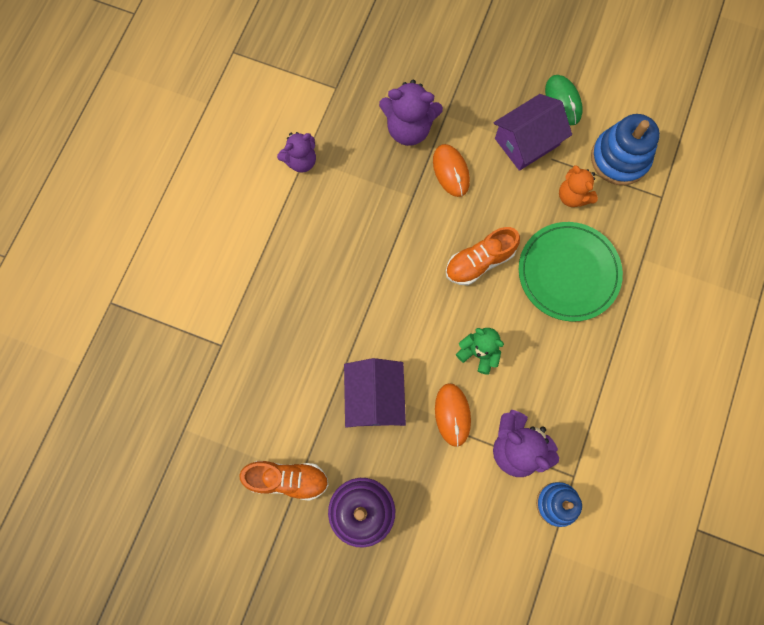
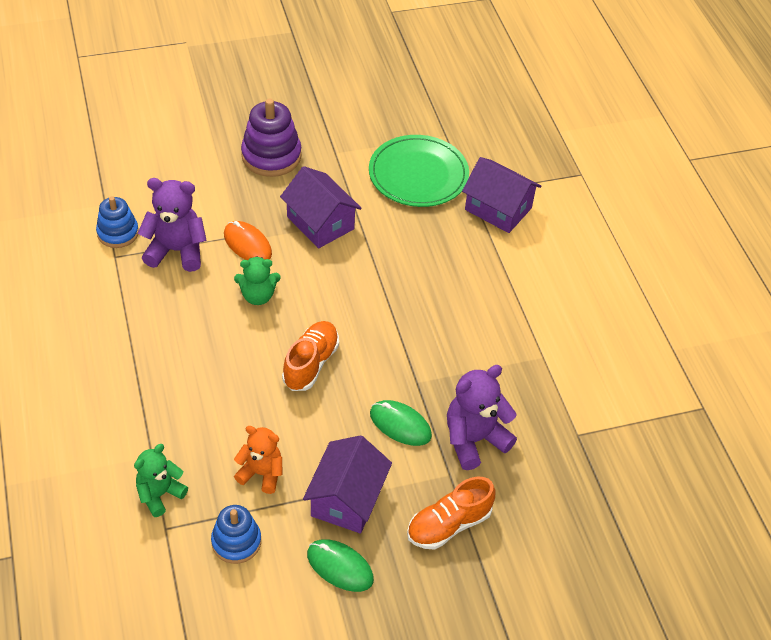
camera: 140 degrees right, 25 degrees down
(214, 312) = (498, 209): none -> purple house
(287, 479) = (343, 146): orange shoe -> orange shoe (449, 524)
(300, 161) = (544, 352): purple teddy bear -> none
(451, 171) = (400, 425): orange mouse -> green mouse
(568, 272) = (219, 401): green plate -> green plate (418, 174)
(619, 158) = (236, 542): blue stacking toy -> blue stacking toy, size x0.65
(652, 224) = (160, 494): none -> green teddy bear

